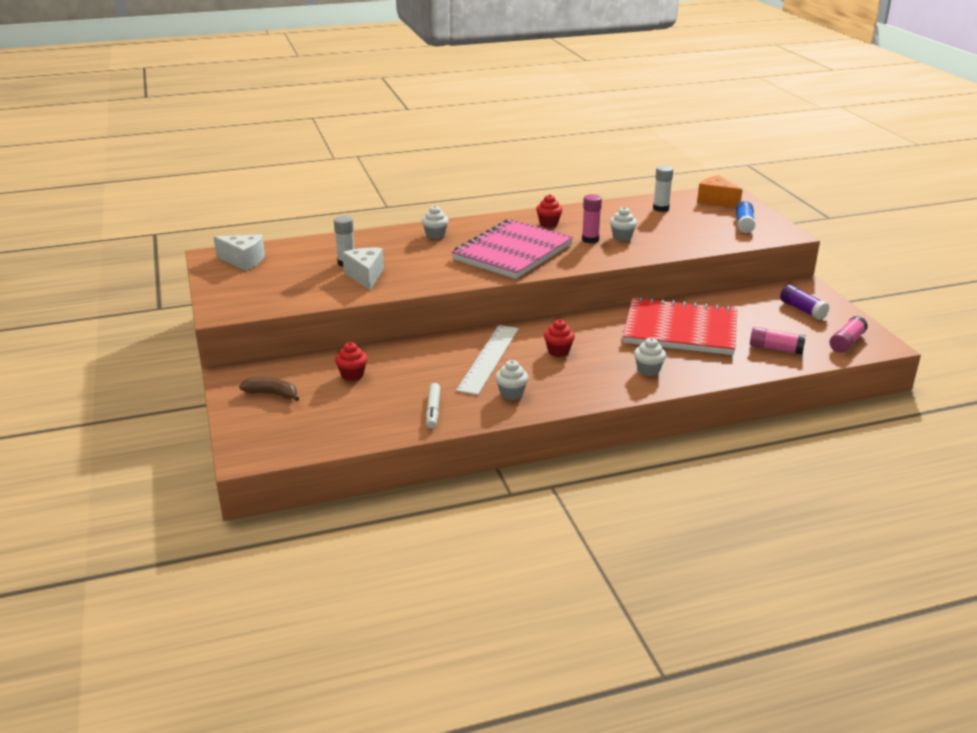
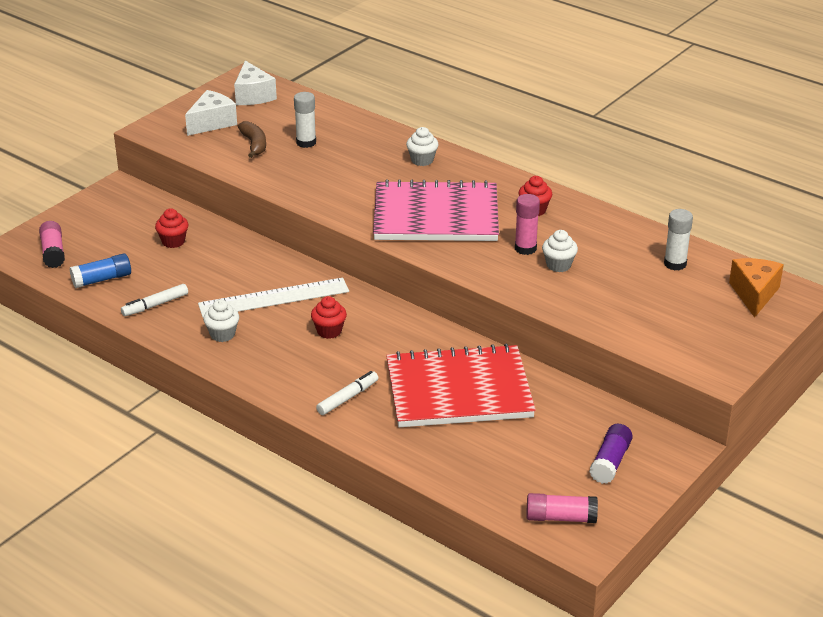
camera: 55 degrees right, 5 degrees up
(272, 394) = (107, 219): brown banana -> brown banana (254, 144)
(365, 276) = (290, 162): white cheese -> white cheese (212, 123)
(648, 370) = (347, 398): white cupcake -> white marker
(680, 330) = (459, 390): red notebook -> red notebook turned 75 degrees counterclockwise
(744, 224) = (706, 335): blue glue stick -> blue glue stick (102, 279)
(775, 349) = (486, 468): pink glue stick -> pink glue stick (53, 252)

